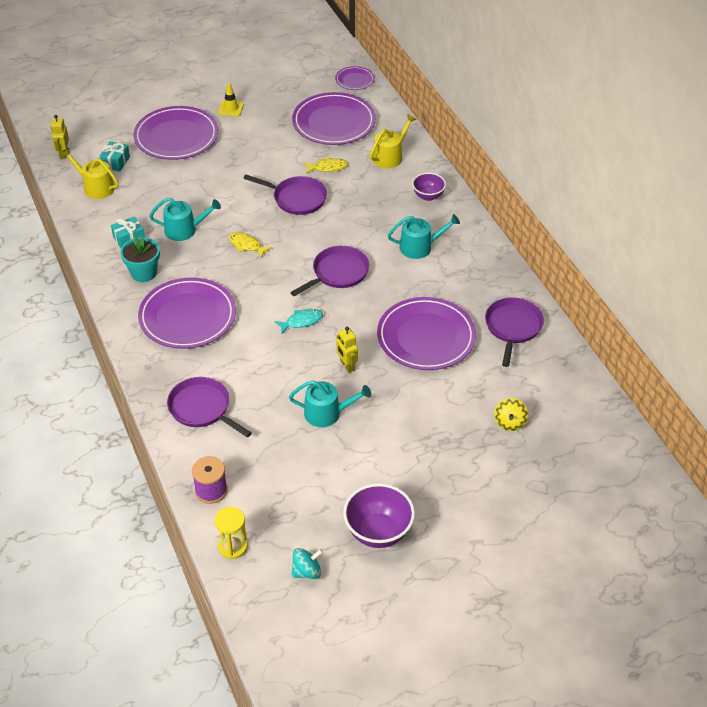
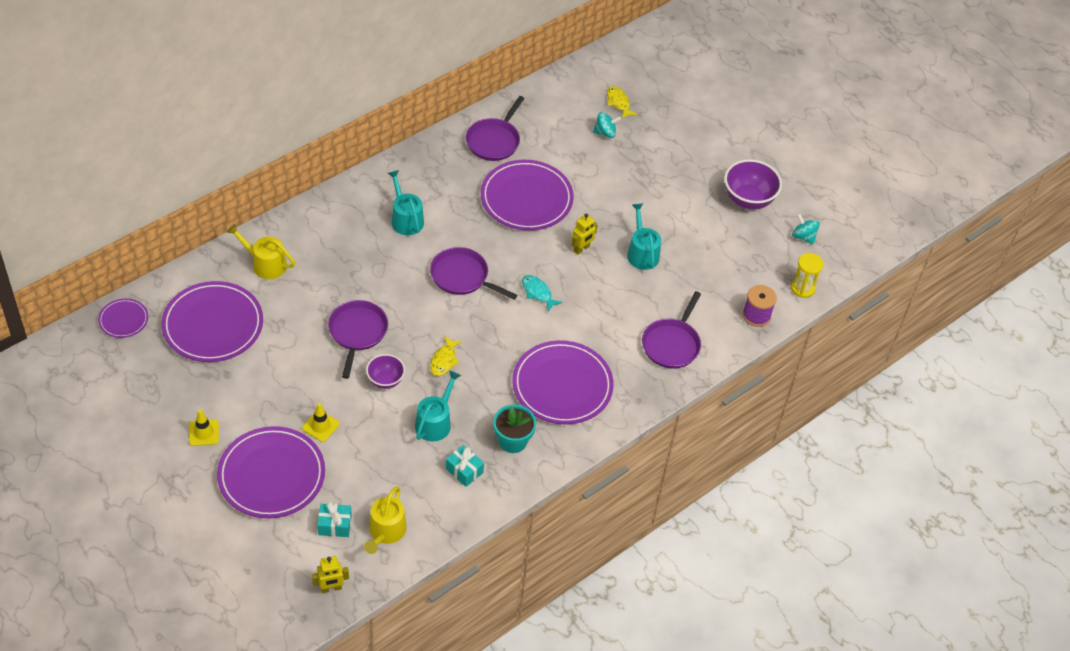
camera: 110 degrees left, 5 degrees up
(184, 230) = (435, 422): turquoise watering can -> turquoise watering can turned 45 degrees clockwise
(210, 166) = (320, 426): none -> yellow traffic cone
(328, 167) = (297, 315): yellow fish -> yellow fish (618, 102)
(428, 196) = (325, 223): purple bowl -> purple bowl (385, 380)
(510, 423) = (605, 133): yellow spinning top -> turquoise spinning top
(513, 327) = (494, 141): purple pan -> purple pan turned 60 degrees counterclockwise

